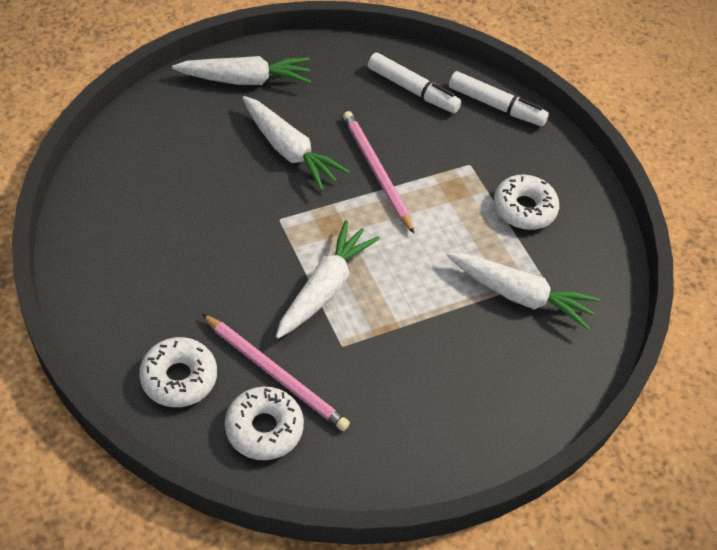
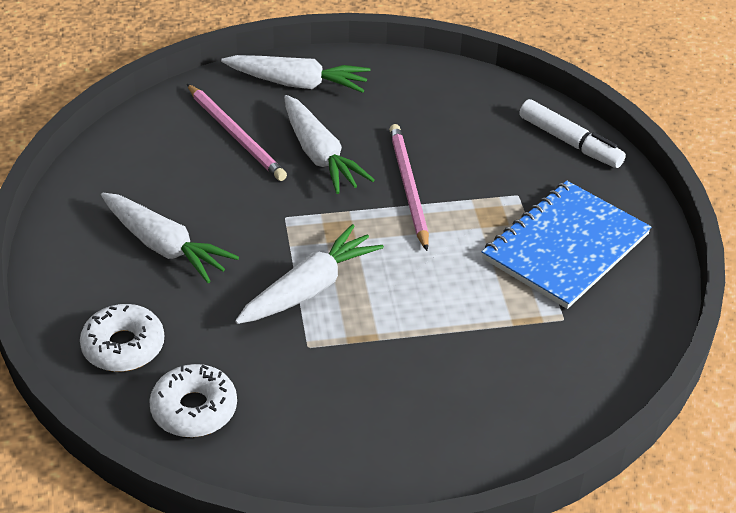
camera: 20 degrees right, 10 degrees down
(275, 374) = (226, 361): pink pencil -> pink pencil (236, 135)
(412, 90) = (478, 115): white marker -> none
(519, 295) = (528, 331): white carrot -> white carrot (164, 246)
(524, 208) = (565, 247): white donut -> blue notebook

